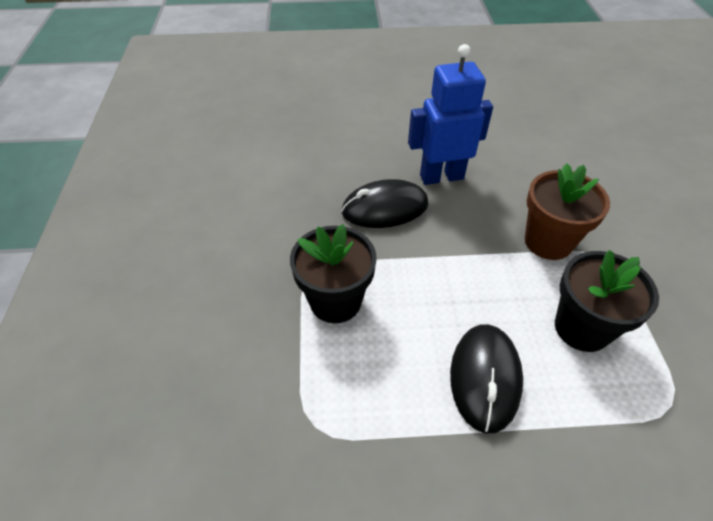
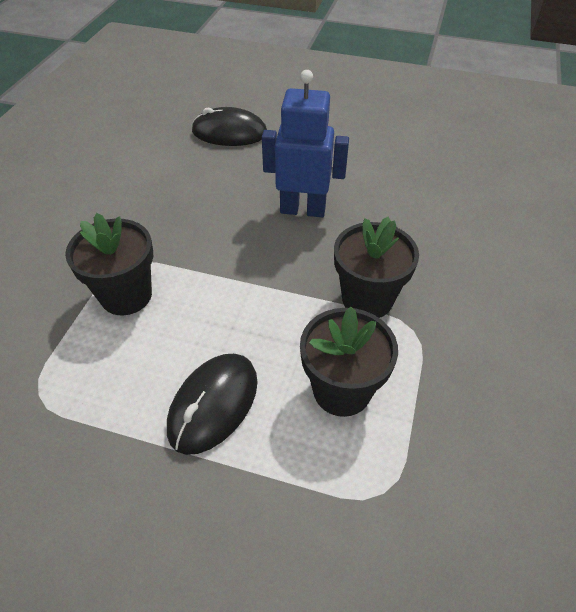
camera: 20 degrees right, 0 degrees up
(385, 208) = (227, 225): black mouse -> black mouse (229, 132)
(548, 242) = (367, 299): brown flower pot -> black flower pot

